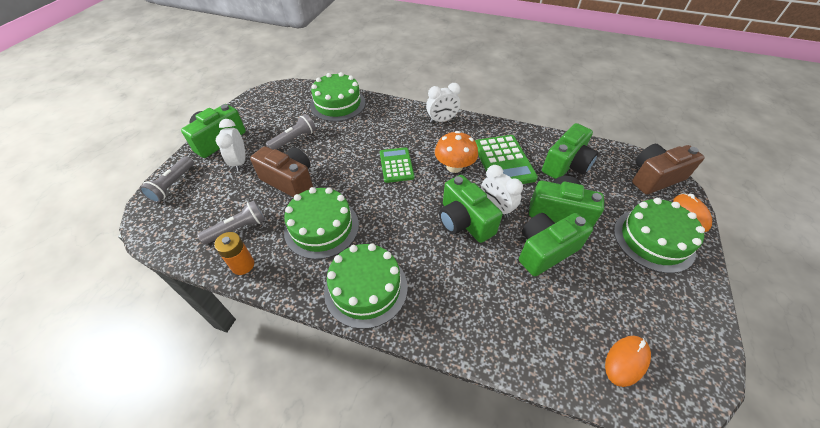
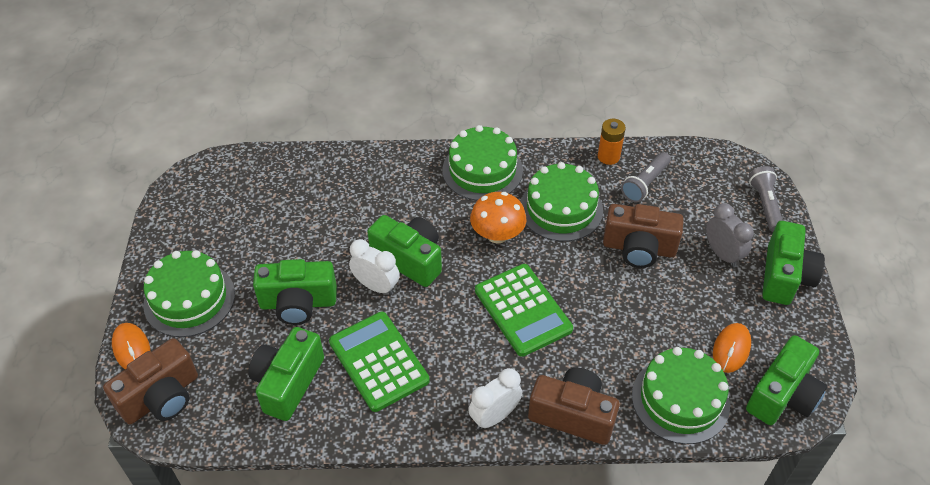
camera: 160 degrees right, 0 degrees up
(240, 162) = (722, 254): white clock -> grey clock
(294, 139) = (687, 309): grey flashlight -> none
(396, 165) = (523, 310): green calculator -> green calculator, size x1.51
(398, 111) = (573, 415): none -> brown camera
(454, 166) = (445, 331): orange mushroom -> orange mushroom (497, 234)
(545, 250) = (314, 252): green camera -> green camera (782, 395)
(626, 361) = (242, 180): orange mouse -> orange mouse (731, 349)

